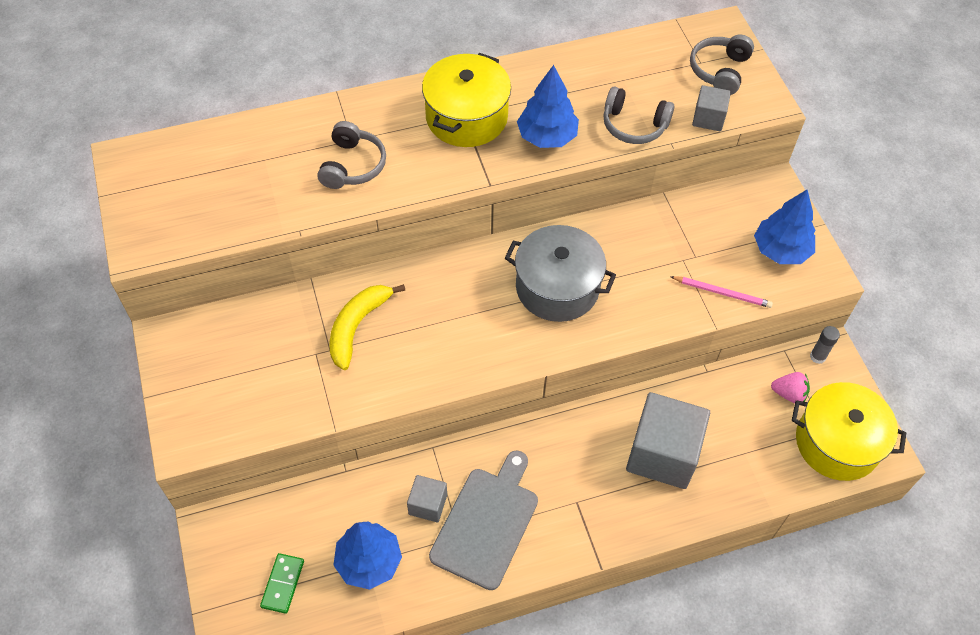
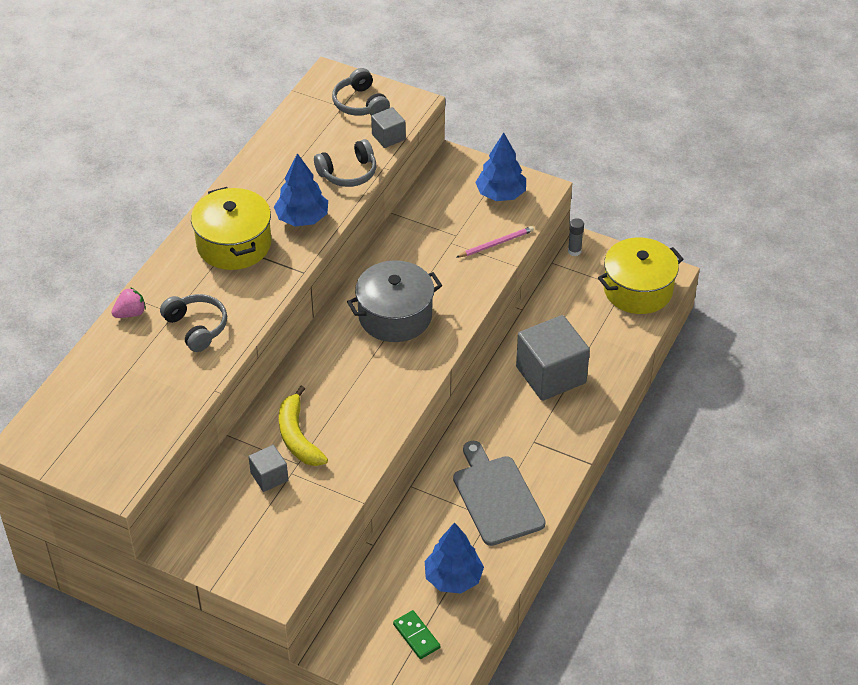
camera: 45 degrees left, 10 degrees down
(428, 504) = (448, 518): grey cube -> grey cube (269, 477)
(788, 394) = (582, 284): pink strawberry -> pink strawberry (130, 313)

